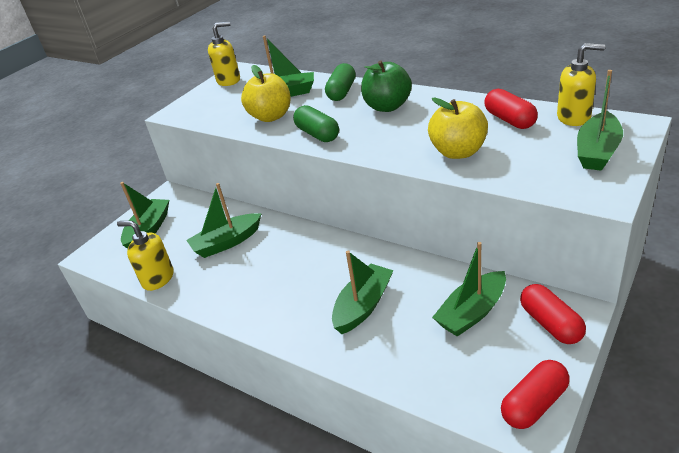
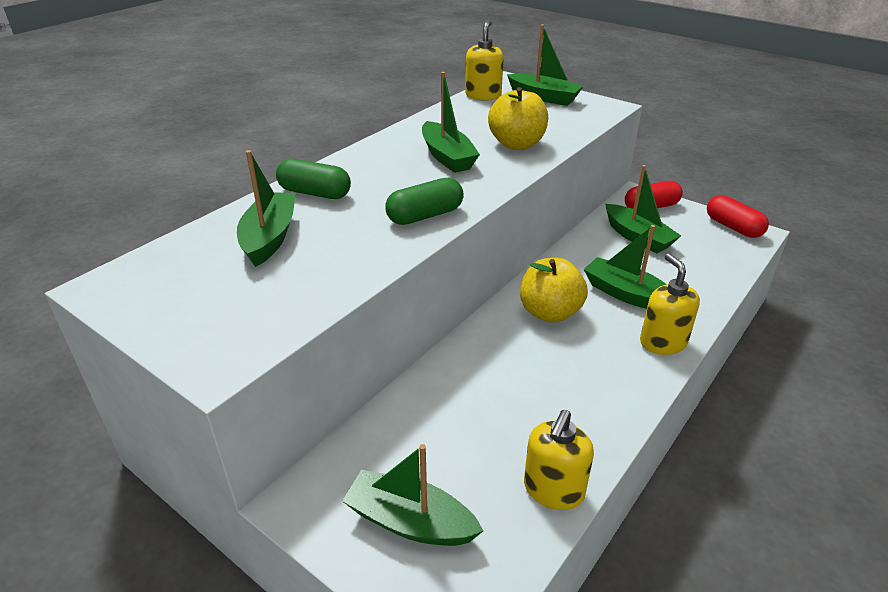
camera: 90 degrees left, 0 degrees up
(227, 242) = (484, 407): green boat -> green boat (447, 157)
(229, 80) = (141, 296): yellow soap dispenser -> yellow soap dispenser (662, 342)
(271, 116) = (340, 251): yellow apple -> yellow apple (550, 312)
(387, 107) = (388, 168): green apple -> none
(509, 120) = (469, 117): red capsule -> none

